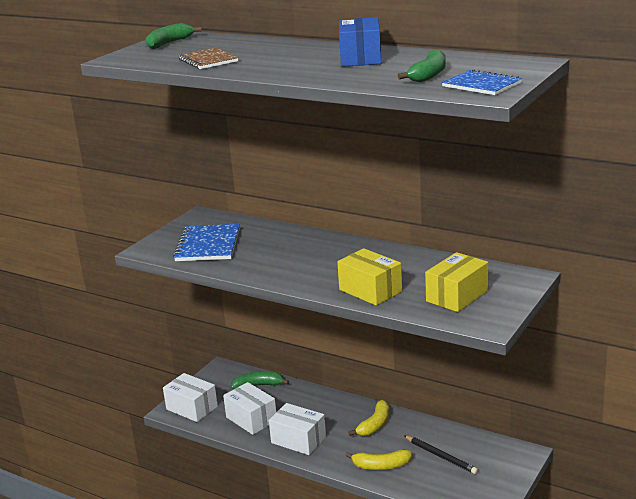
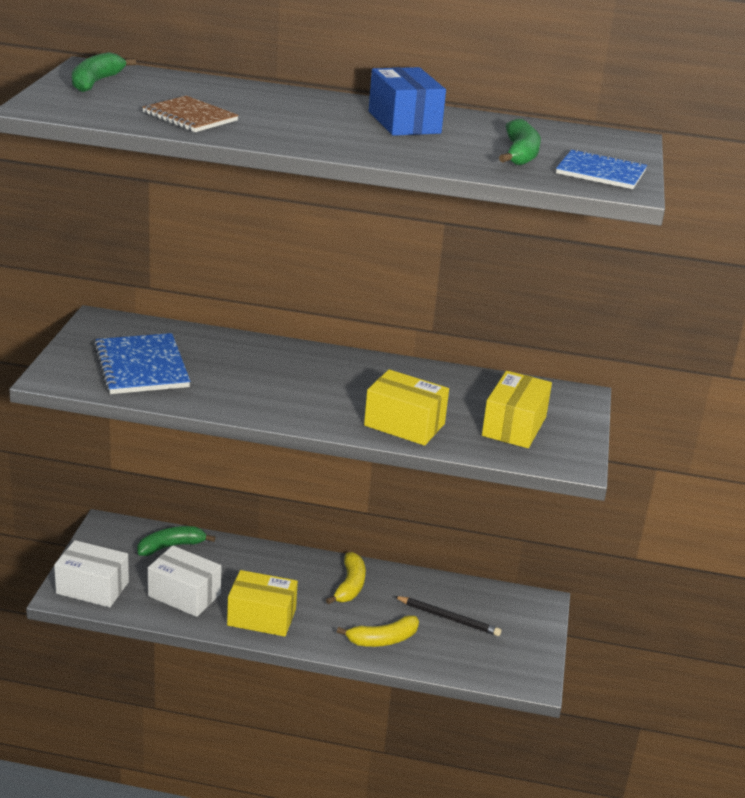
camera: 25 degrees left, 5 degrees up
(298, 440) = (261, 617): white box -> yellow box

